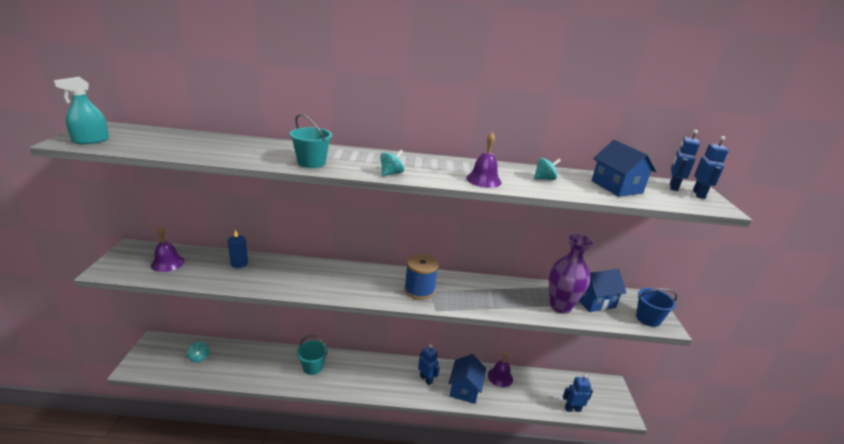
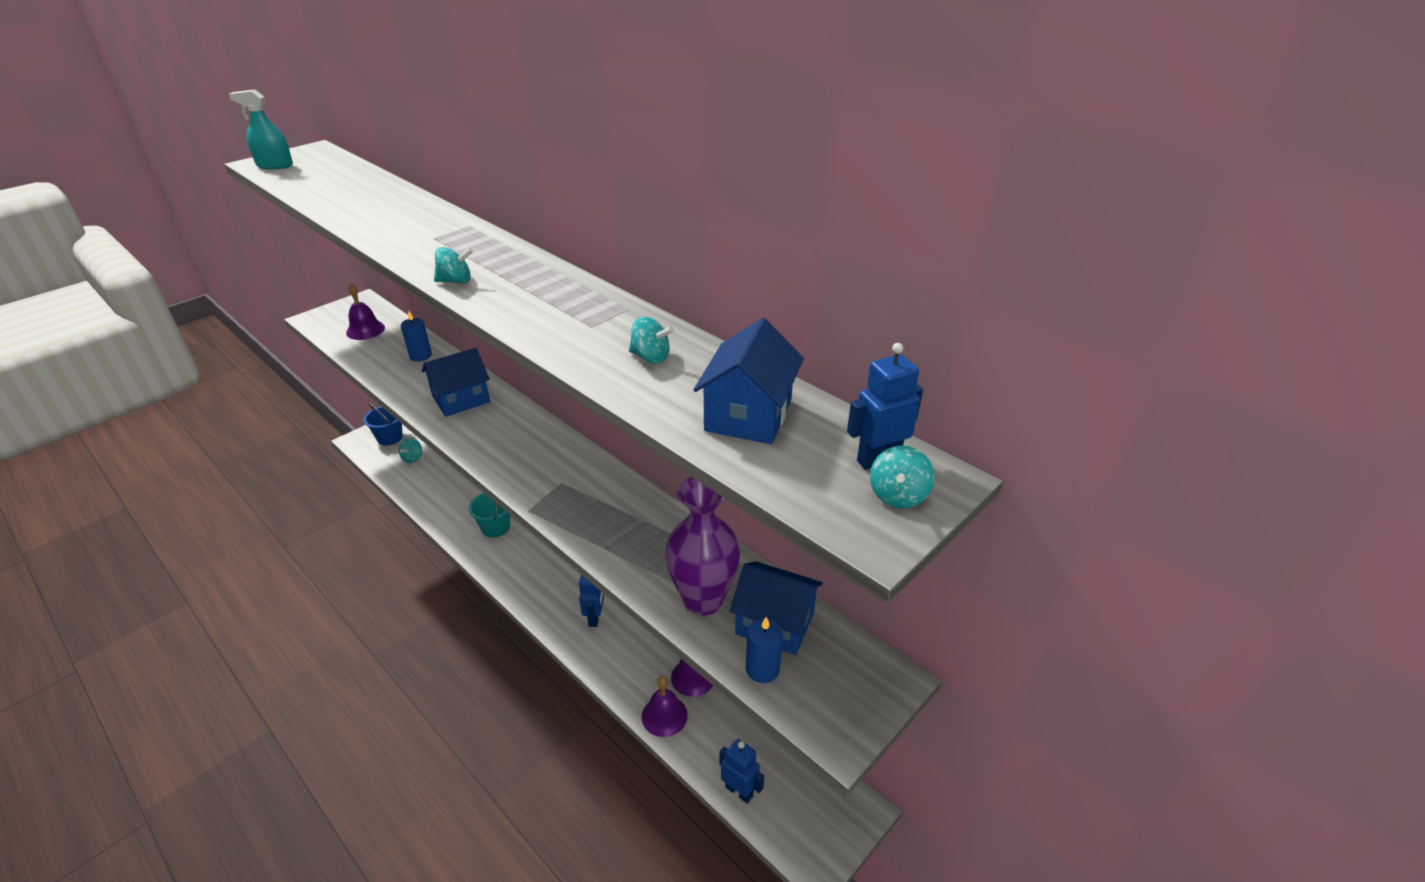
camera: 45 degrees right, 10 degrees up
(311, 162) = (403, 241): turquoise bucket -> none
(419, 290) = (550, 475): blue spool -> none
(465, 389) = (626, 660): blue house -> blue house (461, 399)
(483, 180) = (551, 328): purple bell -> purple bell (664, 715)
(615, 318) = (762, 669): none -> blue candle
(648, 319) = (823, 706): blue bucket -> blue bucket (390, 437)
(699, 194) = (898, 495): blue robot -> turquoise spinning top

